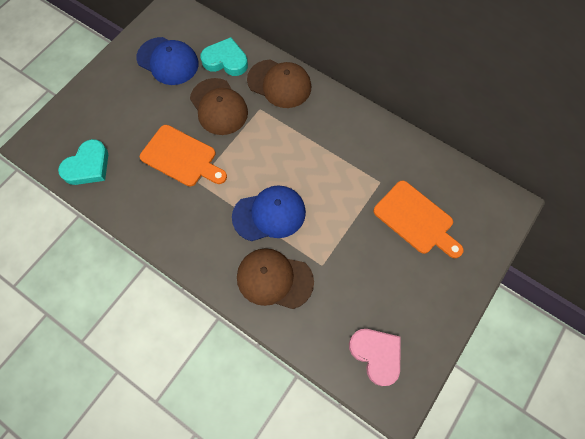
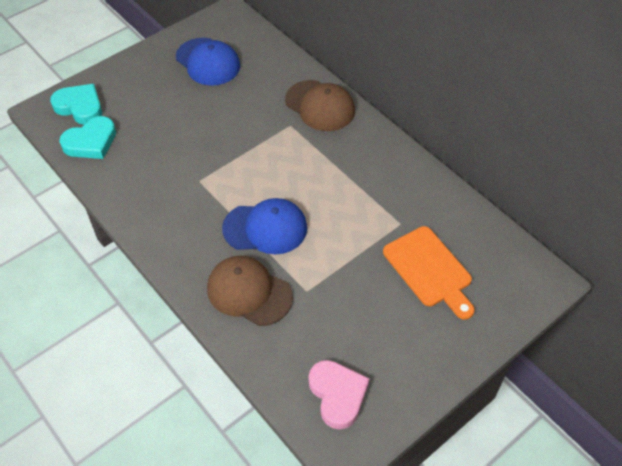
camera: 15 degrees right, 15 degrees down
(182, 157) = (190, 154): orange cutting board -> none
(219, 107) = (246, 115): brown cap -> none
(225, 60) = (269, 73): turquoise heart -> turquoise heart (80, 107)

